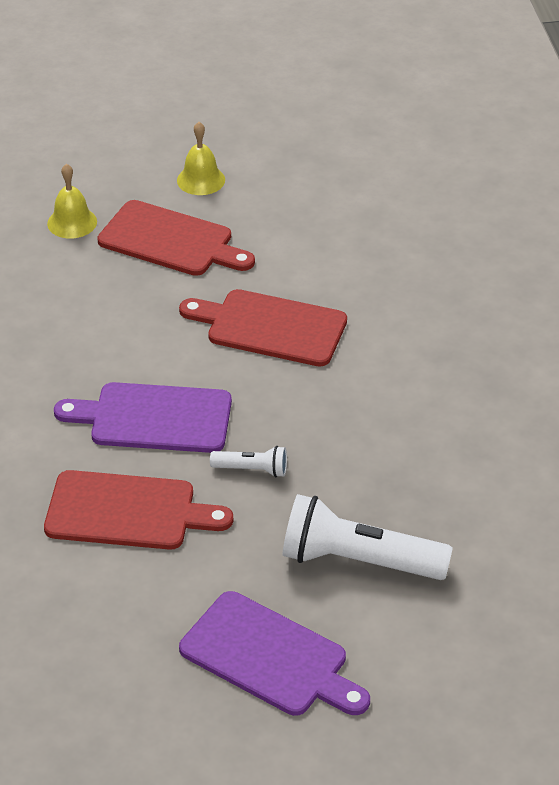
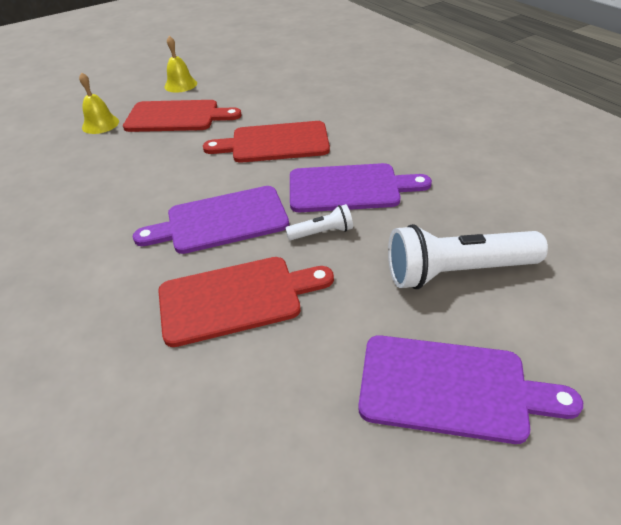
camera: 20 degrees left, 0 degrees up
(317, 424) = (349, 188): none -> purple cutting board

